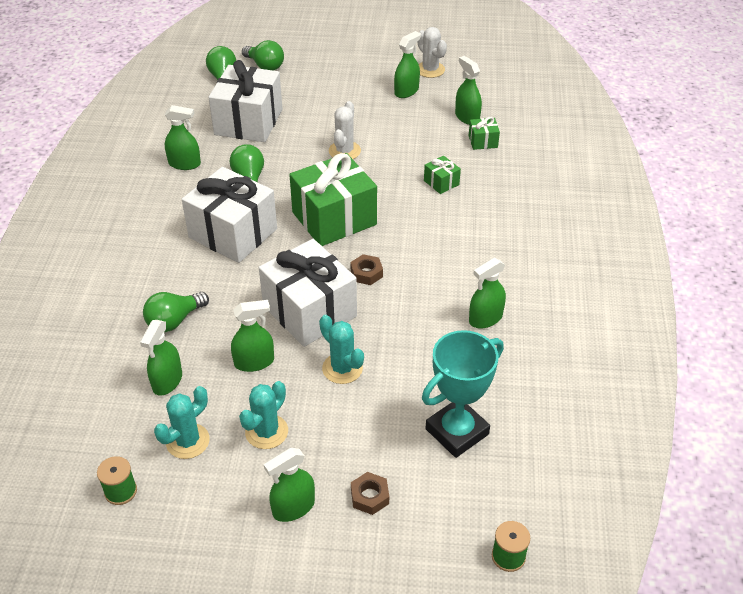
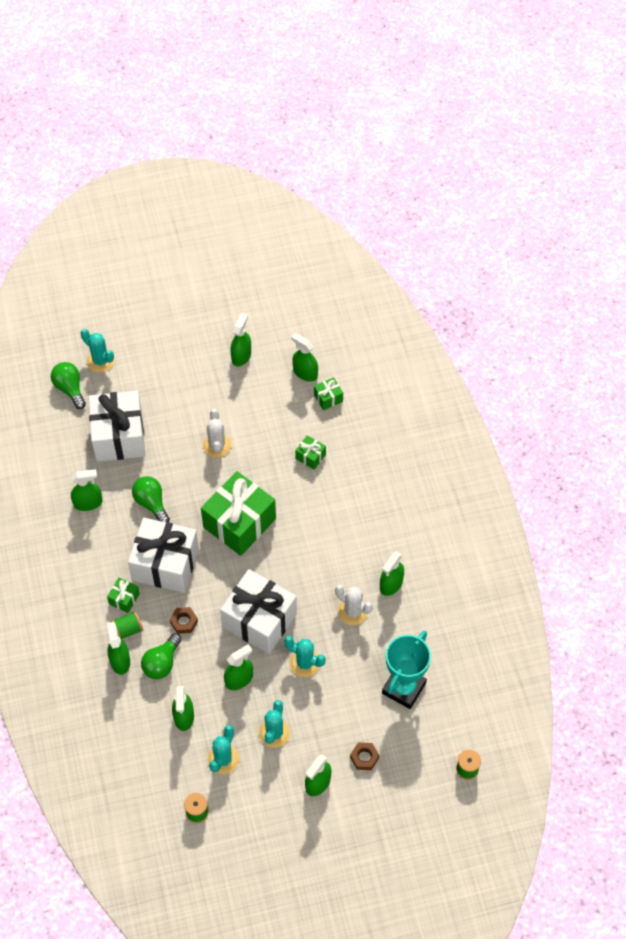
camera: 20 degrees left, 15 degrees up
(129, 305) = (120, 661): none -> green spray bottle
(156, 280) = (128, 630): none -> green spool
(170, 251) = (124, 599): none -> green gift
(265, 66) = (100, 361): green light bulb -> turquoise cactus
(366, 273) = (287, 570): brown nut -> brown nut (184, 622)
(430, 70) = (252, 321): white cactus -> white cactus (353, 611)

